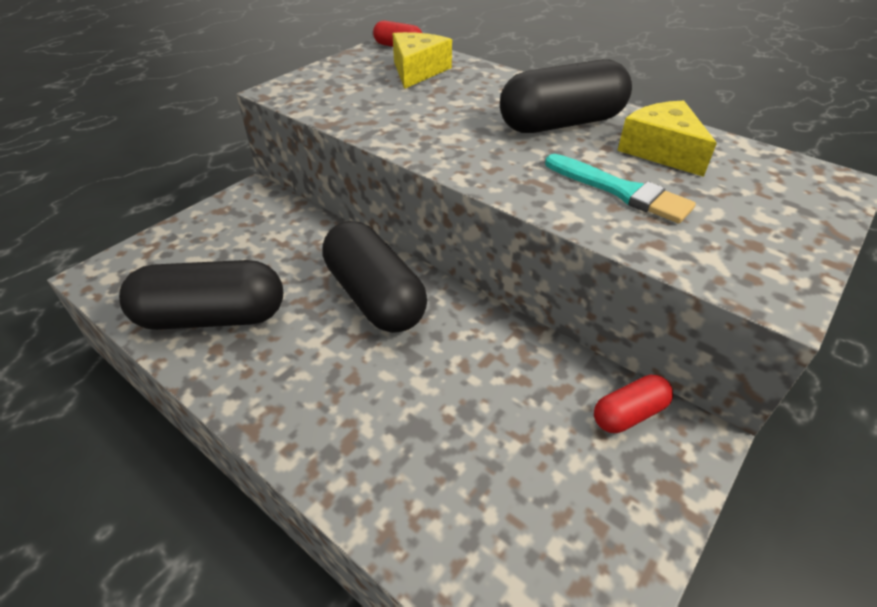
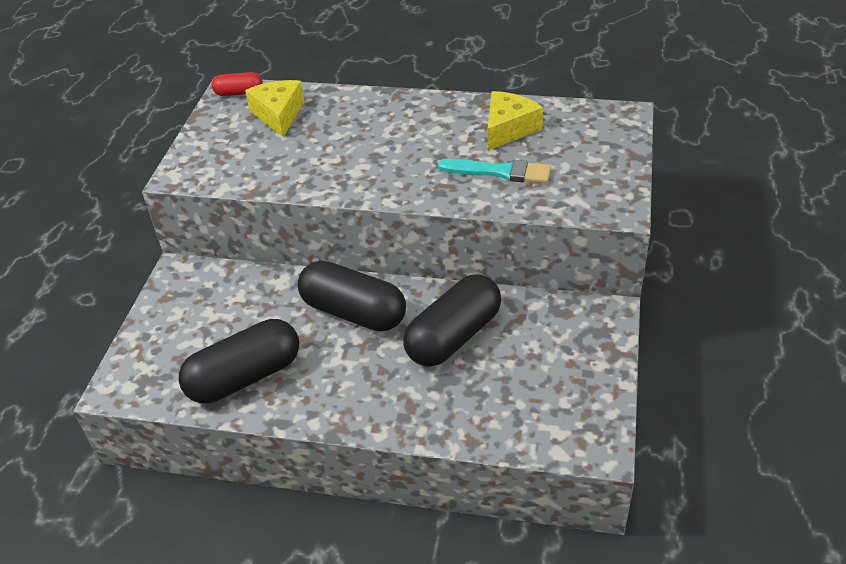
camera: 25 degrees left, 0 degrees up
(561, 124) = (427, 129): black capsule -> black capsule (454, 336)
(629, 414) = (566, 315): red capsule -> none
(661, 151) = (508, 129): yellow cheese -> yellow cheese turned 90 degrees clockwise

